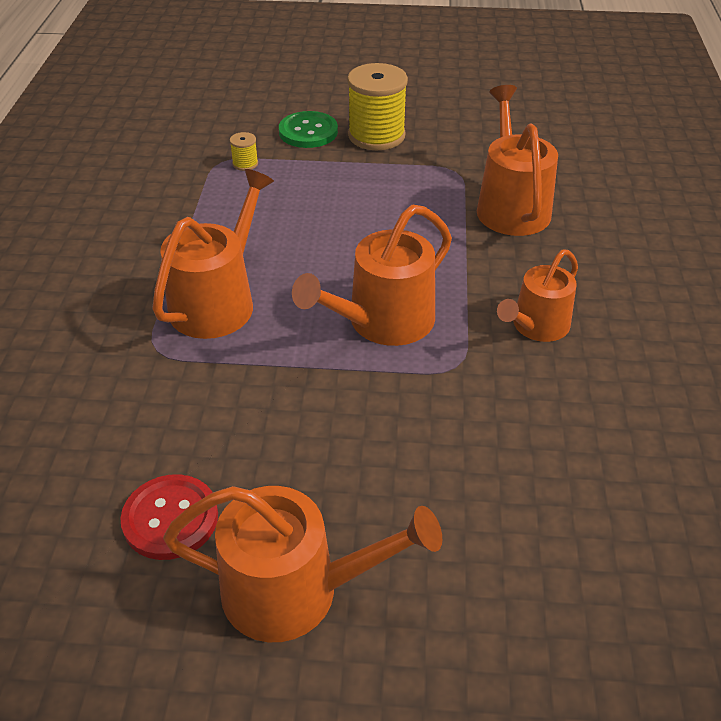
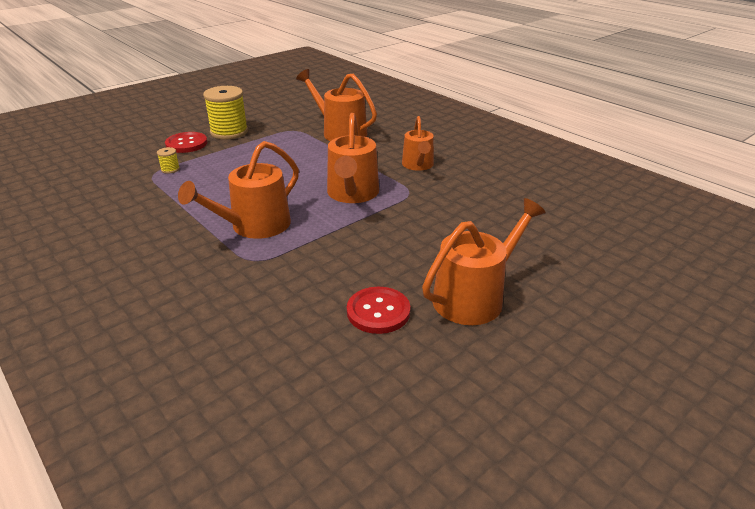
camera: 45 degrees left, 10 degrees down
(218, 301) = (254, 226): orange watering can -> orange watering can turned 120 degrees counterclockwise
(308, 132) = (186, 144): green button -> red button

